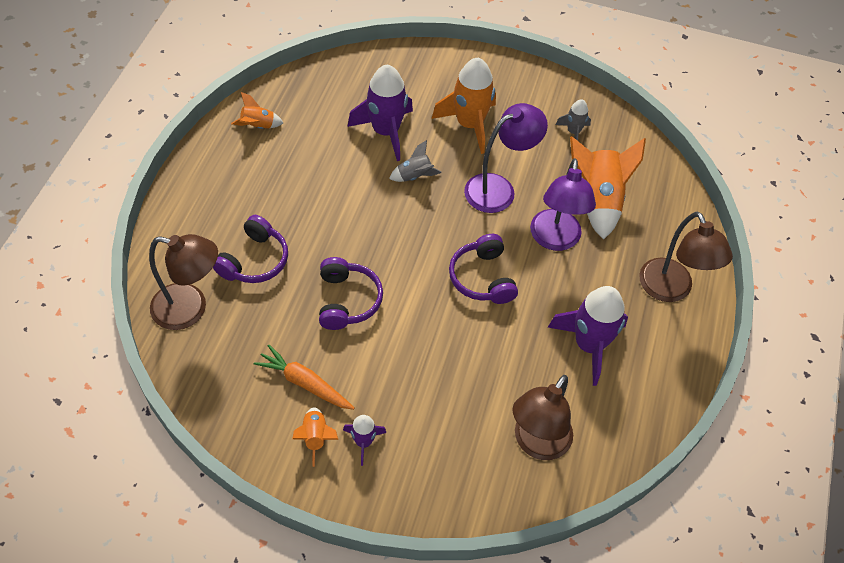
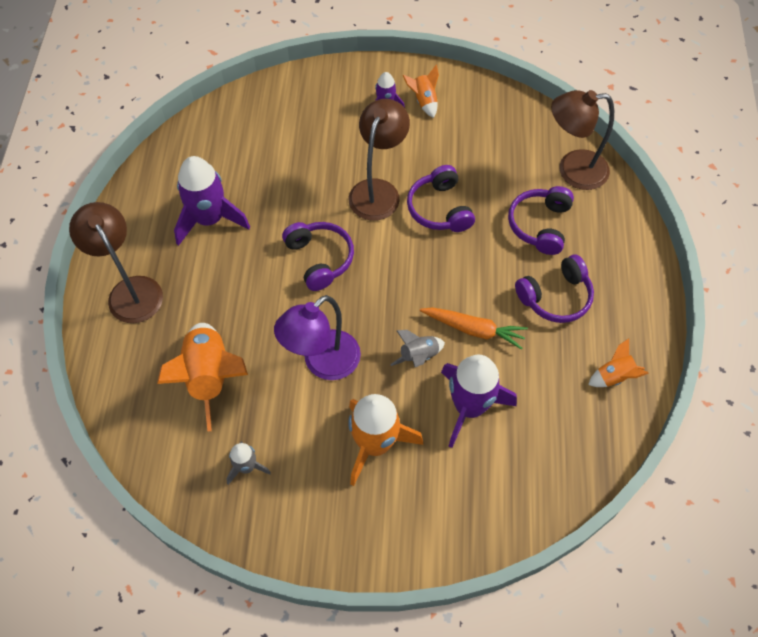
camera: 170 degrees right, 5 degrees up
(274, 194) = (555, 297): none -> purple headphones
(304, 383) = (448, 135): orange carrot -> orange carrot (474, 329)
(536, 443) = (247, 133): brown lamp -> brown lamp (378, 191)
(555, 240) = (253, 317): purple lamp -> none

